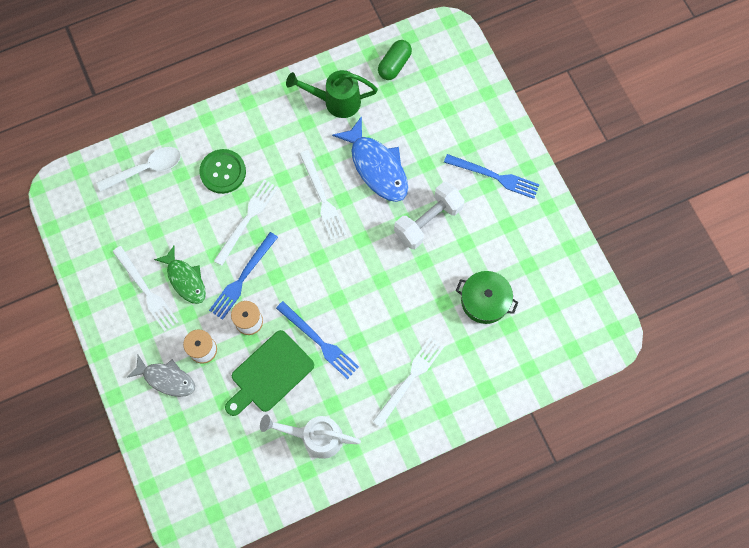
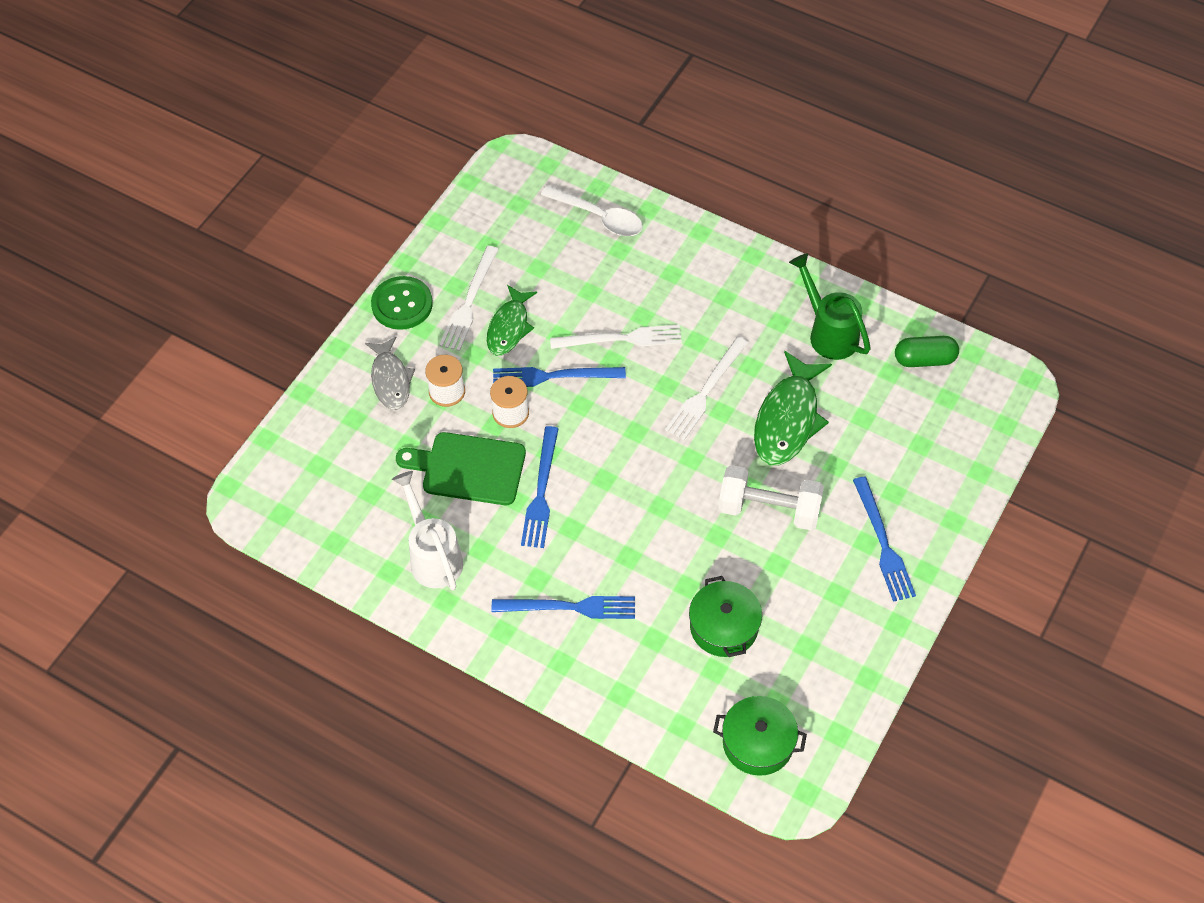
camera: 55 degrees right, 15 degrees down
(223, 172) = (654, 284): green button -> green button (402, 304)
(377, 167) = (788, 419): blue fish -> green fish
(409, 379) = (569, 607): white fork -> blue fork
(568, 334) = (758, 742): none -> green pot

